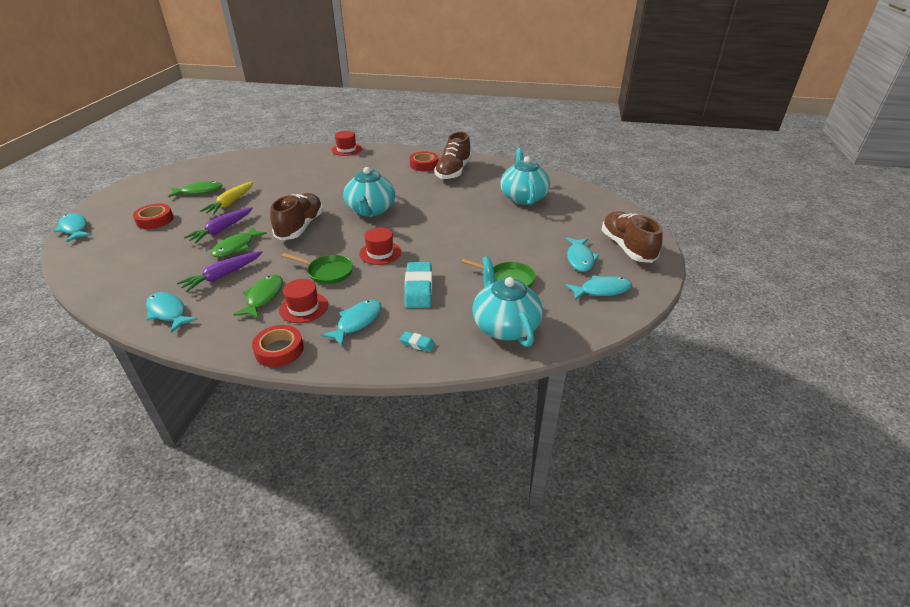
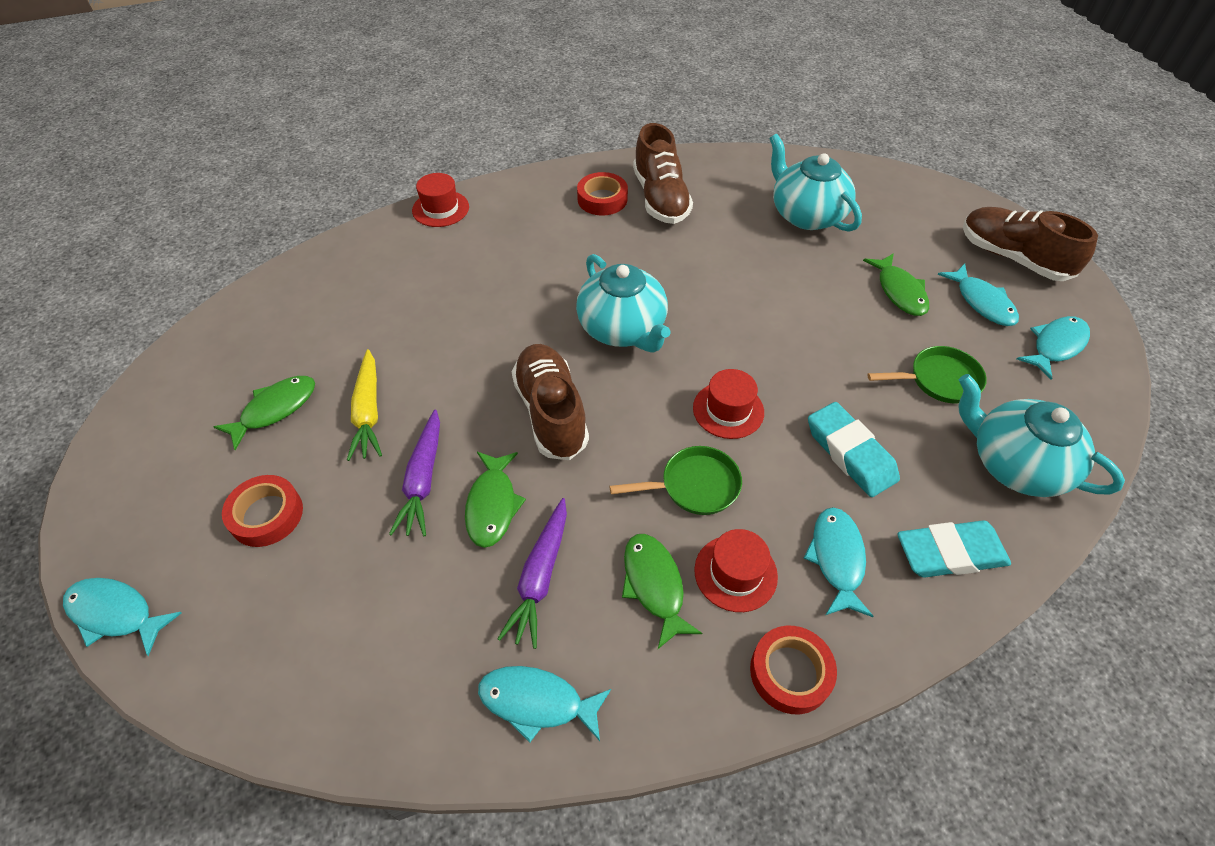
camera: 30 degrees left, 15 degrees up
(417, 344) = (950, 553): turquoise eraser -> turquoise eraser, size x2.07
(535, 240) = (899, 291): none -> green fish

